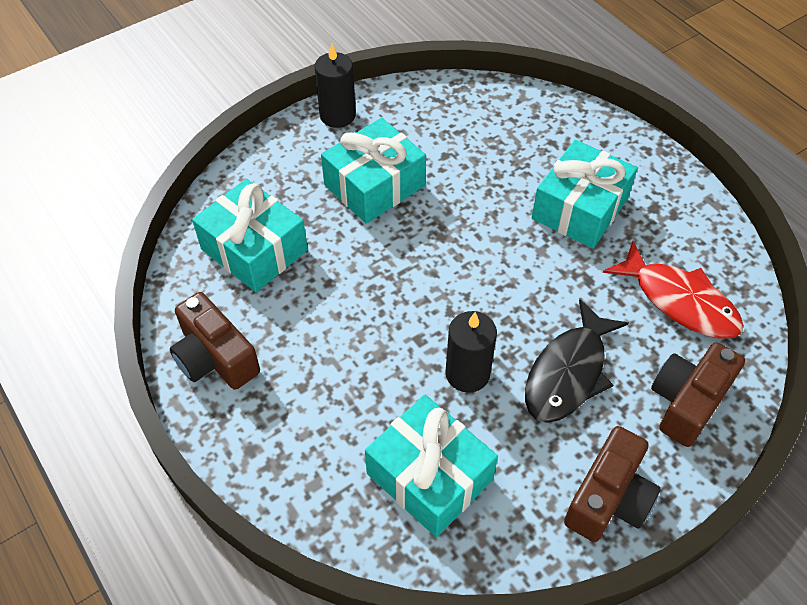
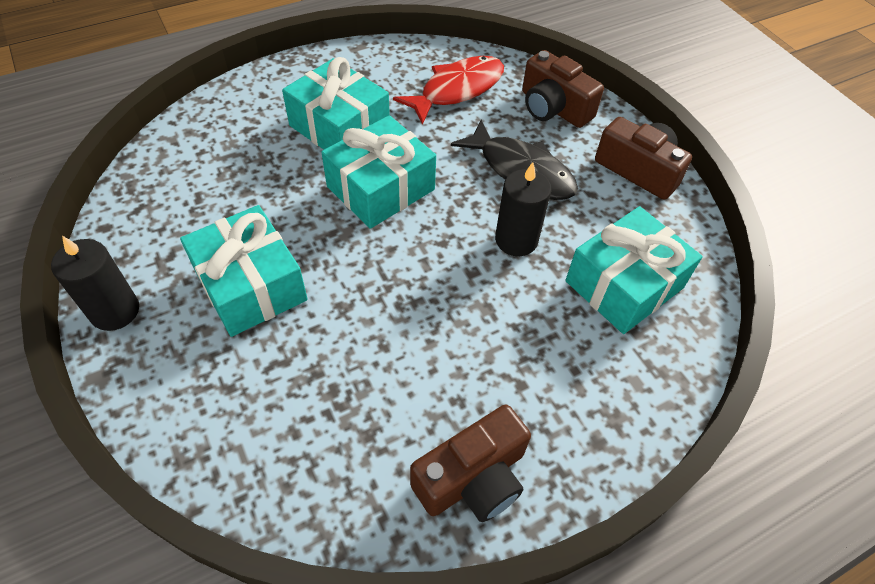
camera: 85 degrees left, 0 degrees up
(254, 250) = (314, 424): turquoise gift -> turquoise gift (381, 188)

